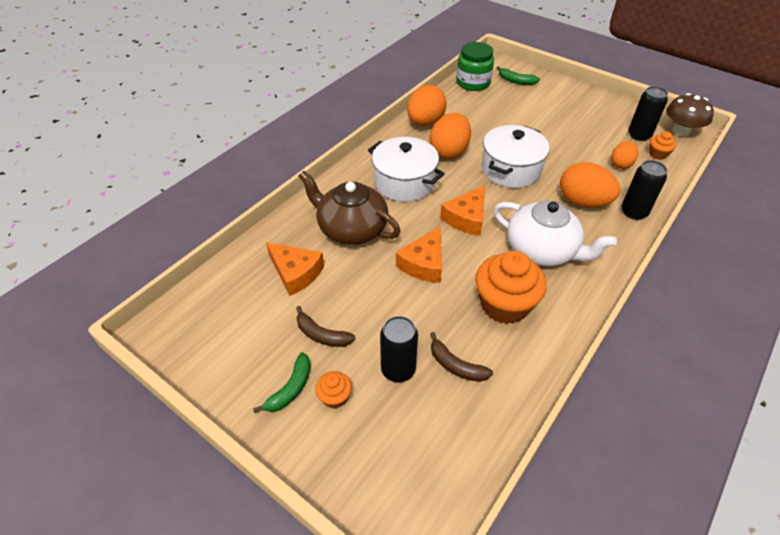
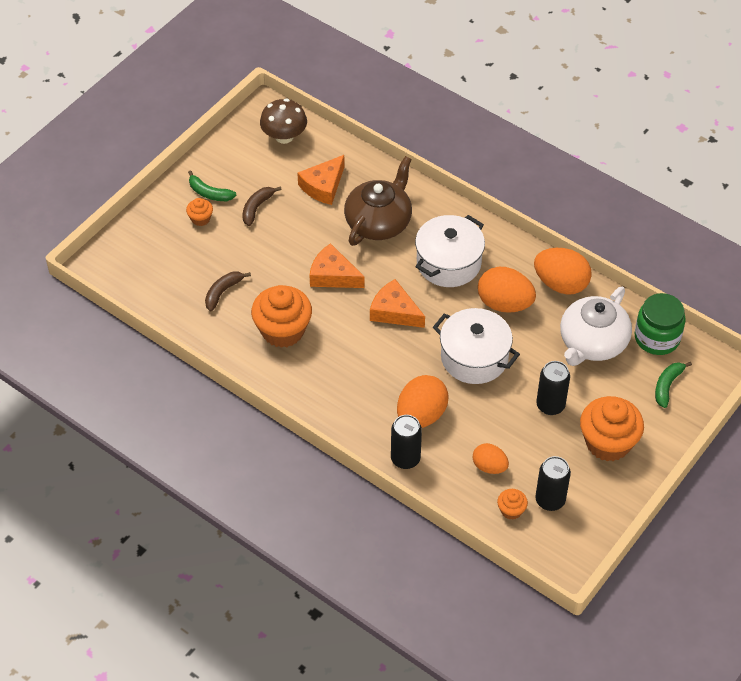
camera: 90 degrees right, 5 degrees up
(398, 370) = (221, 256): black can -> black can (550, 405)
(542, 250) = (349, 368): white teapot -> white teapot (592, 343)
(575, 107) = (608, 443): none -> orange cupcake
(681, 131) = (562, 550): brown mushroom -> brown mushroom (284, 136)

